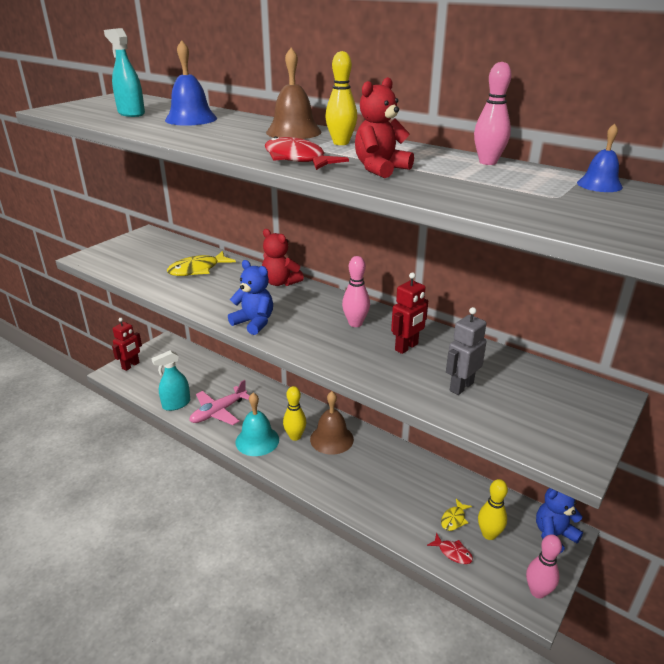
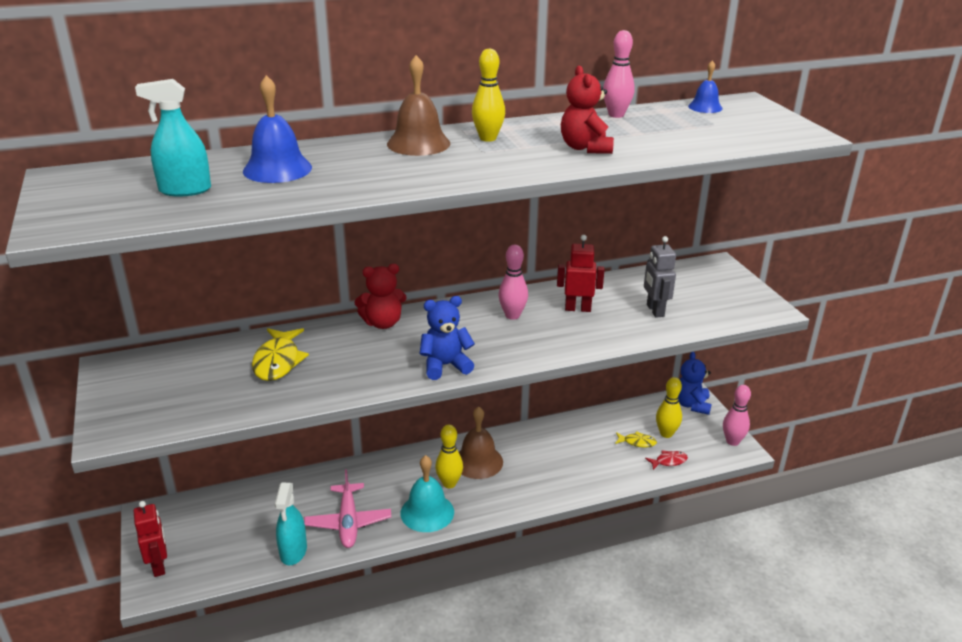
camera: 55 degrees left, 0 degrees up
(297, 159) = (514, 165): red fish -> none
(407, 347) = (577, 308): red robot -> red robot turned 75 degrees counterclockwise
(454, 519) = (637, 442): yellow fish -> yellow fish turned 60 degrees counterclockwise

